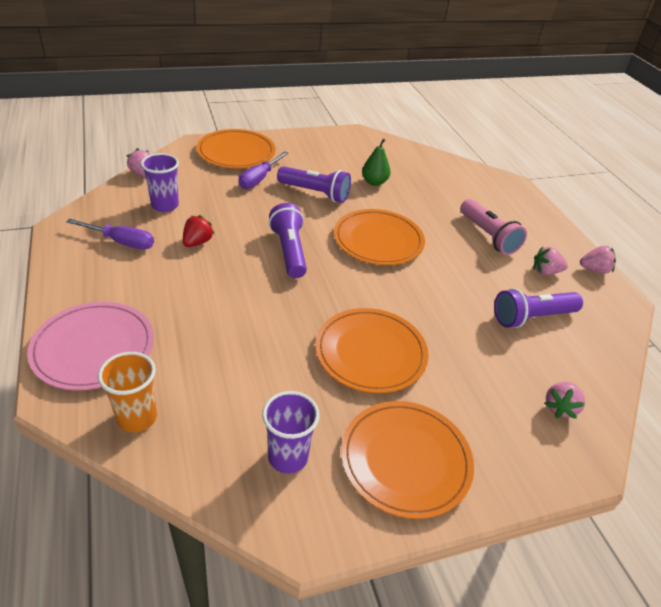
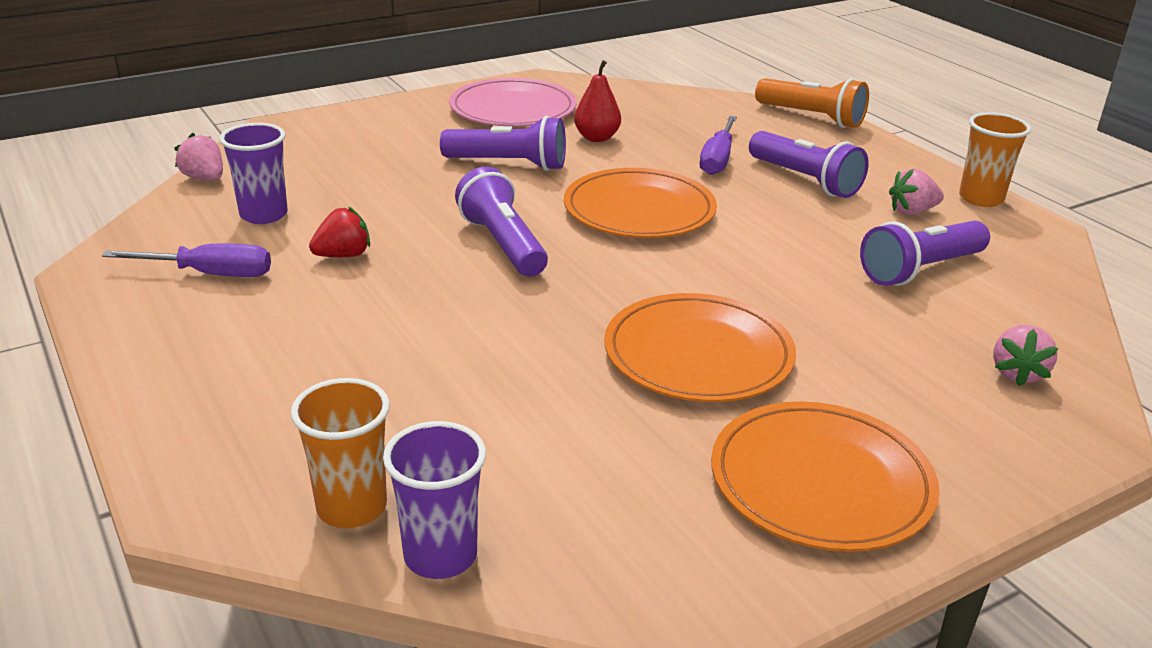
camera: 10 degrees left, 10 degrees down
(93, 348) = (229, 426): pink plate -> pink plate (513, 109)
(197, 242) = (343, 255): red strawberry -> red strawberry turned 45 degrees clockwise
(236, 152) = (352, 129): orange plate -> none
(259, 179) = (407, 158): purple screwdriver -> purple screwdriver (717, 160)
(288, 457) = (632, 513): purple cup -> purple cup (440, 556)
(374, 182) = (597, 138): green pear -> red pear
(488, 236) = (805, 180): pink flashlight -> purple flashlight
(512, 188) = (812, 117): none -> orange flashlight
(594, 270) = (981, 198): pink strawberry -> orange cup

